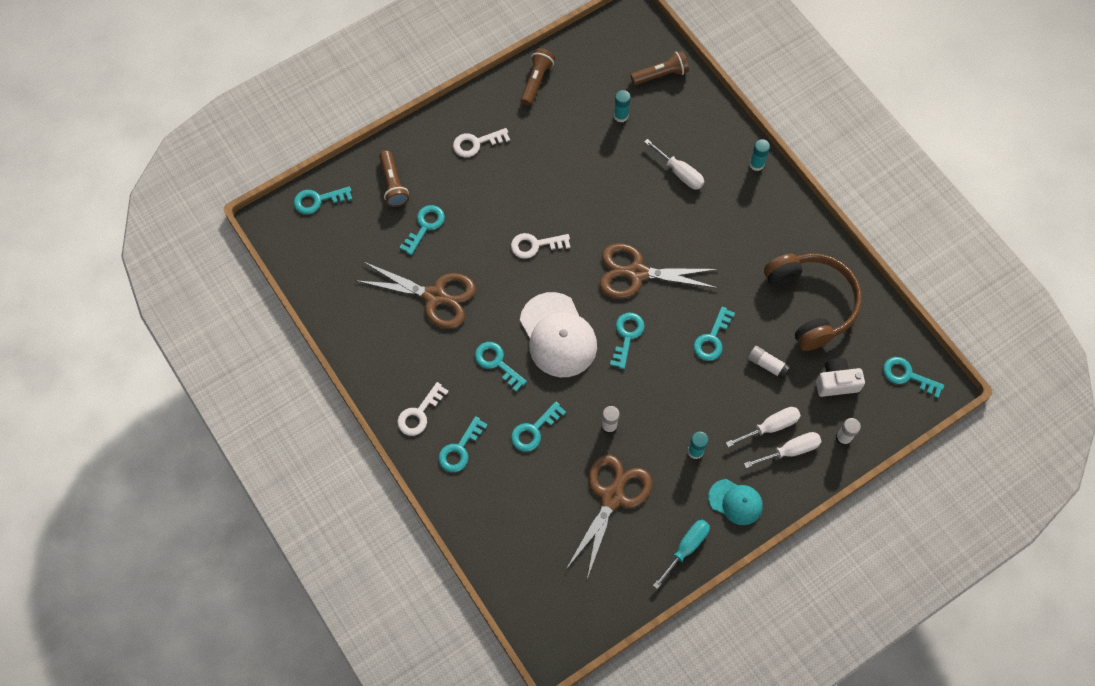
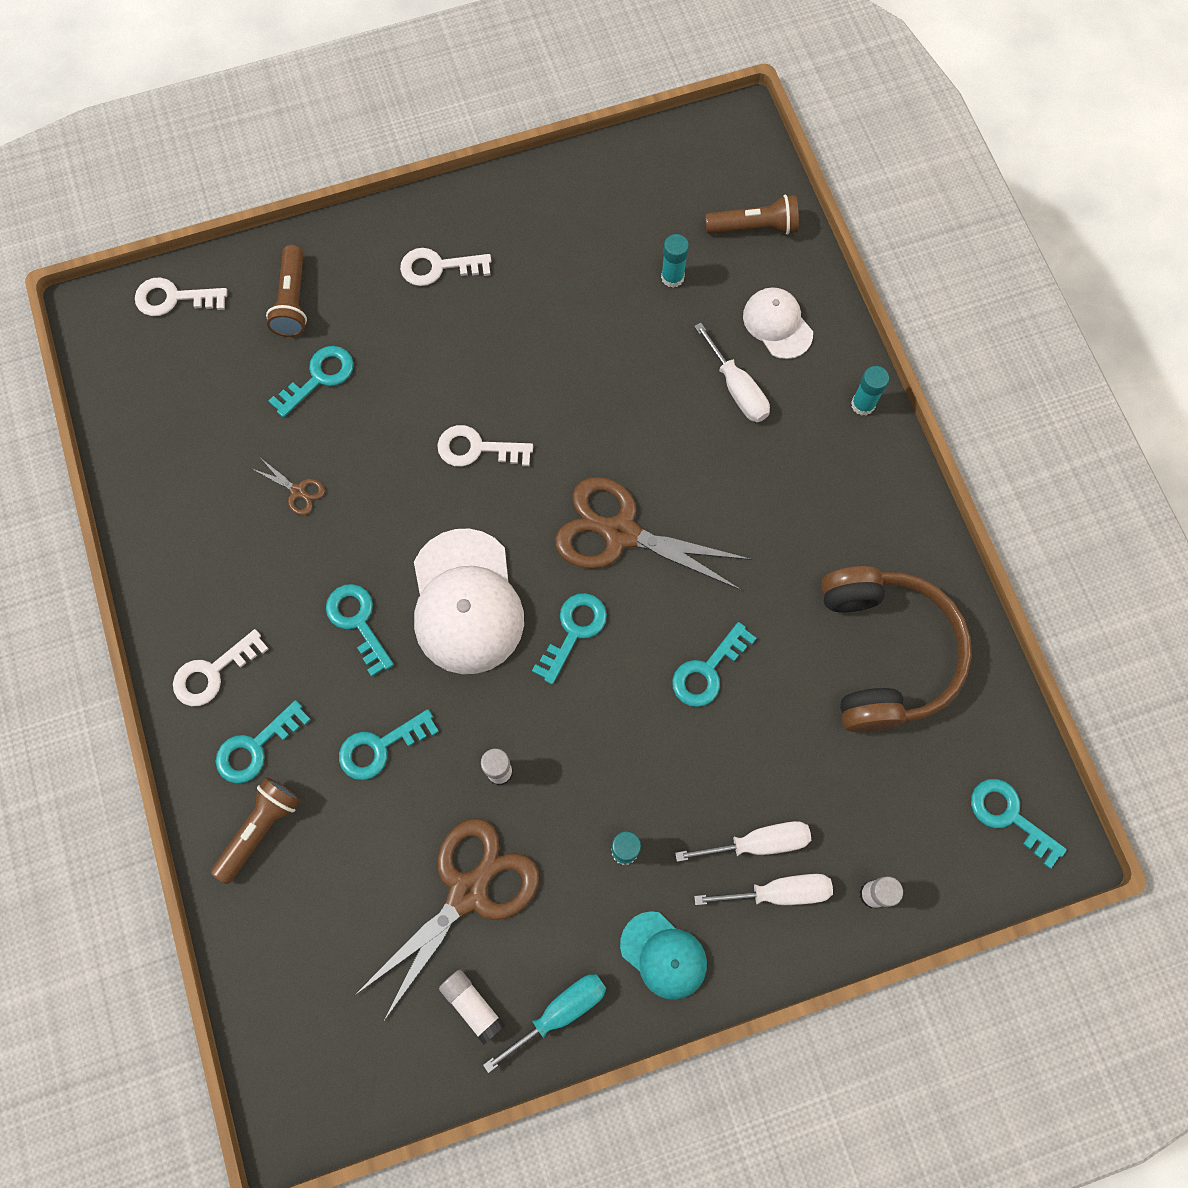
camera: 15 degrees right, 5 degrees up
(318, 200) = (174, 298): turquoise key -> white key
(435, 296) = (298, 491): brown scissors -> brown scissors, size x0.41
(536, 81) = (560, 193): brown flashlight -> brown flashlight (260, 829)
(692, 129) = (777, 324): none -> white cap
(767, 365) = (783, 737): white glue stick -> white glue stick (473, 1005)
(836, 382) = (888, 797): white camera -> none

